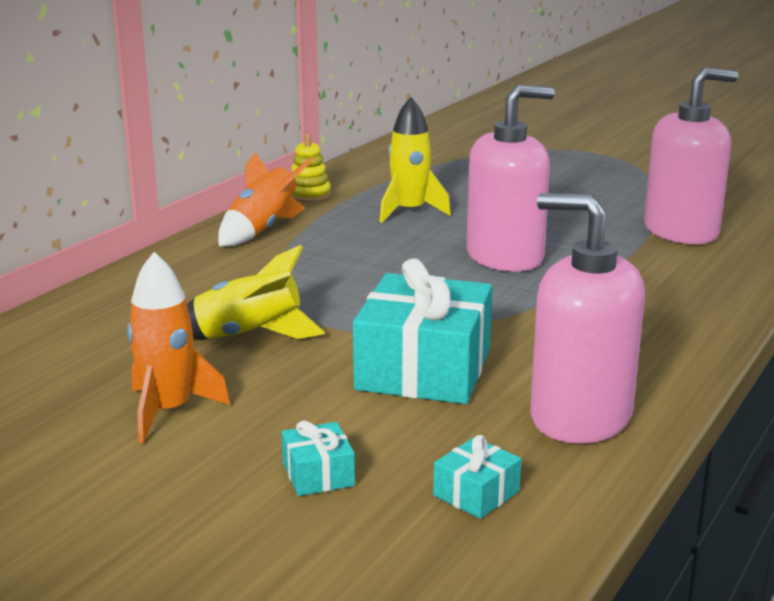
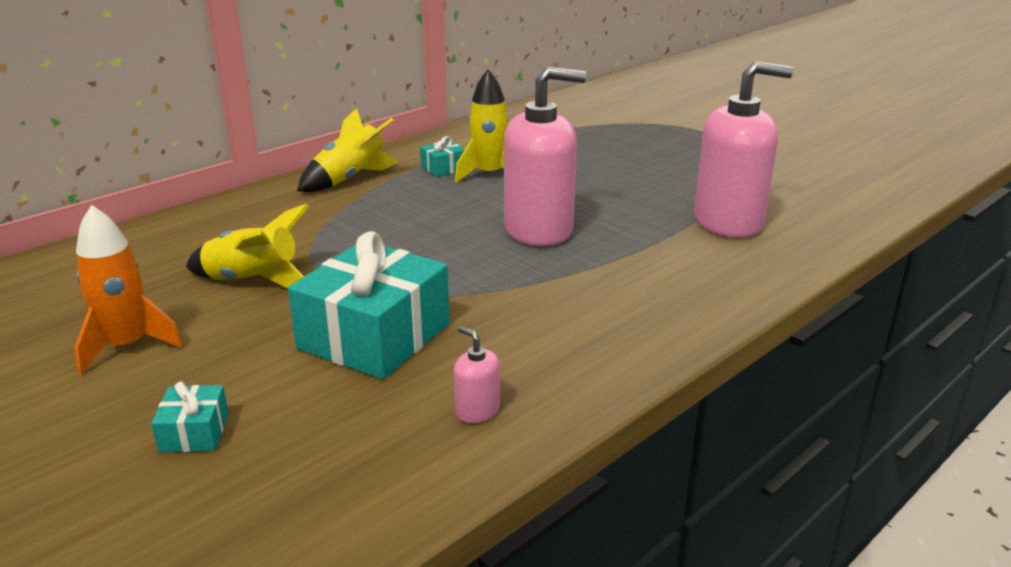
camera: 15 degrees right, 5 degrees up
(262, 230) = (350, 179): orange rocket -> yellow rocket
(309, 195) = (415, 150): yellow stacking toy -> none
(476, 493) = (314, 479): turquoise gift -> turquoise gift (443, 168)
(580, 417) = (477, 411): pink soap dispenser -> pink soap dispenser, size x0.40

